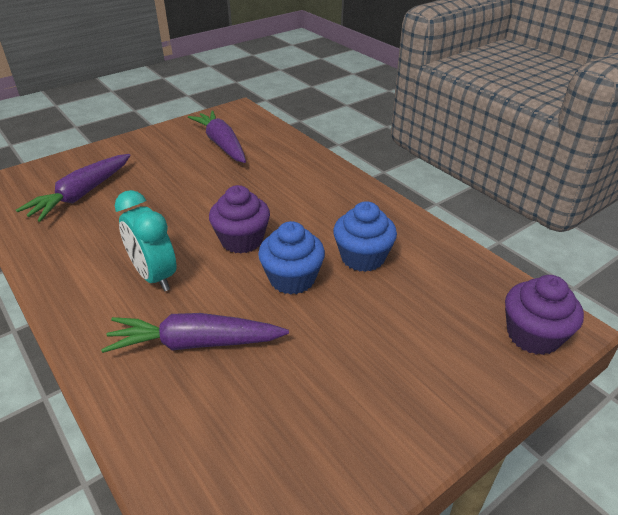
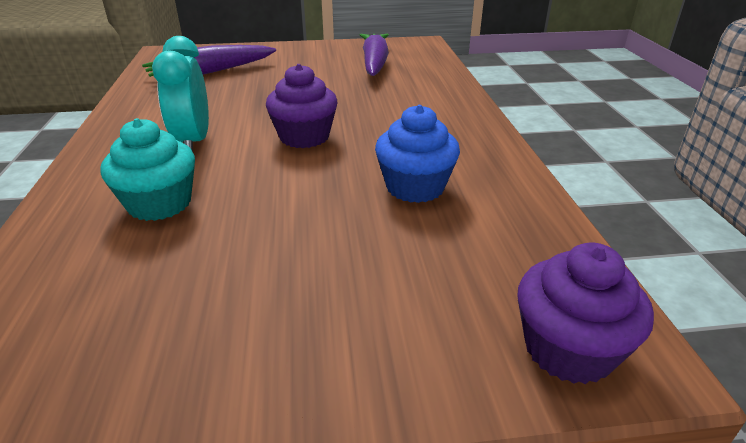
camera: 30 degrees right, 5 degrees down
(195, 343) = (159, 204): purple carrot -> turquoise cupcake
(292, 279) = (315, 182): blue cupcake -> none

